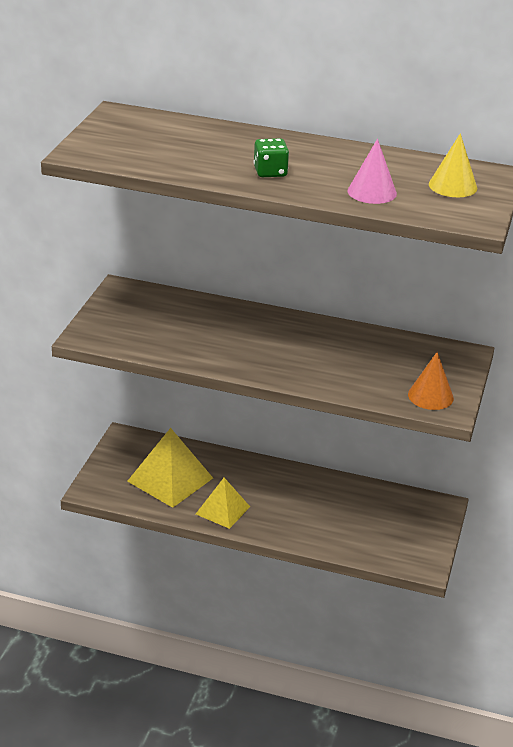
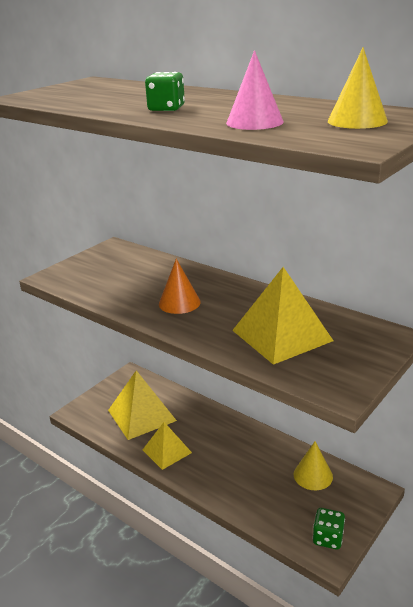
camera: 25 degrees right, 5 degrees down
(372, 367) = (282, 335): none -> yellow pyramid
(381, 503) = (313, 475): none -> yellow cone
(419, 553) = (328, 538): none -> green dice
(430, 396) = (327, 373): orange cone -> orange cone (179, 303)

